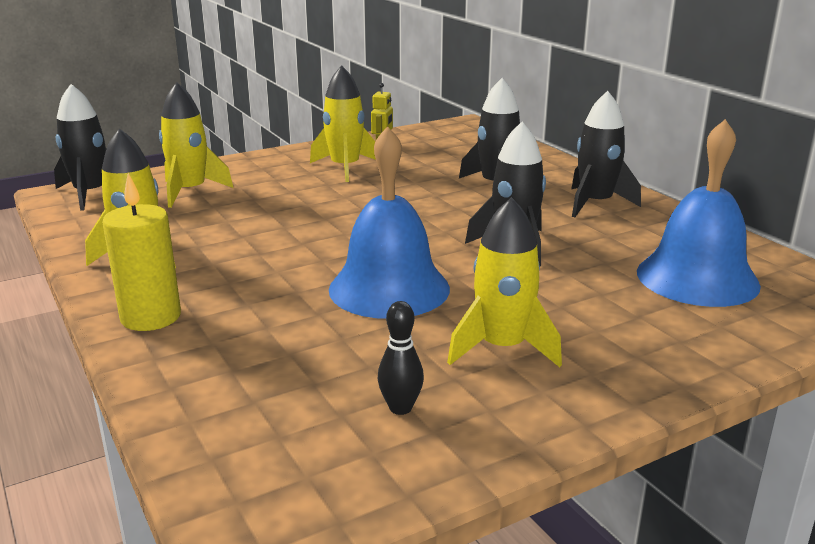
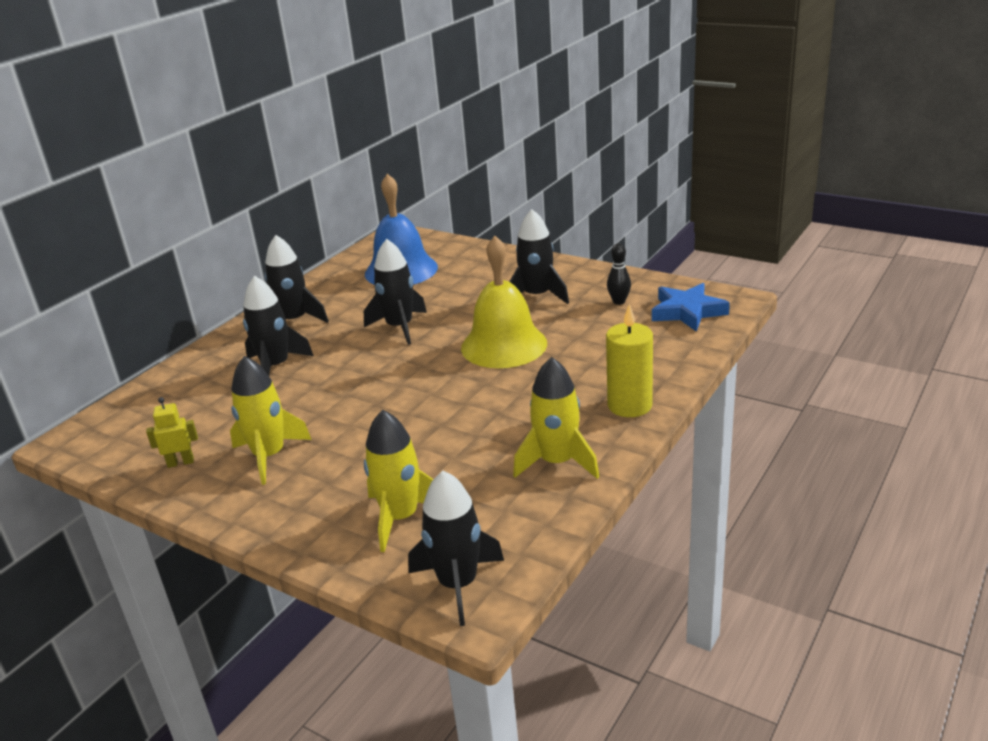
camera: 115 degrees left, 5 degrees up
(283, 459) = (687, 312): none -> blue star
(389, 288) = (504, 345): blue bell -> yellow bell
(502, 348) = (537, 296): yellow rocket -> black rocket

